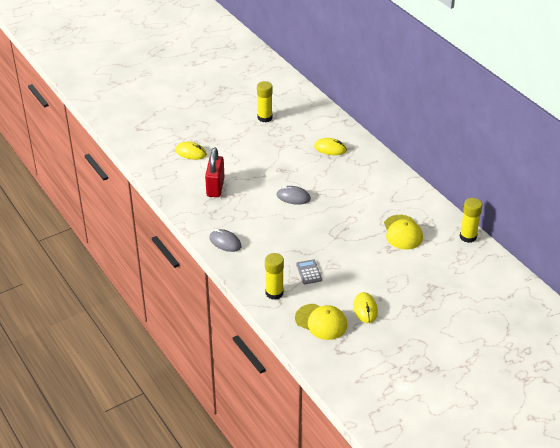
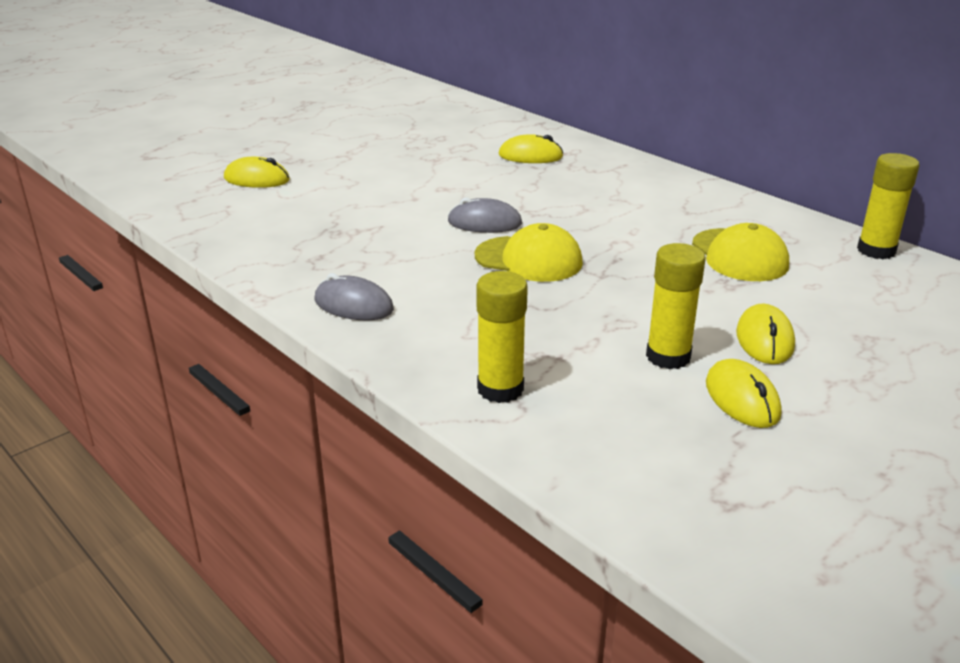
camera: 10 degrees left, 10 degrees down
(215, 187) = (315, 221): red padlock -> none
(265, 118) = (393, 129): yellow glue stick -> yellow glue stick (668, 357)
(309, 272) = (569, 340): grey calculator -> none
(321, 322) = (646, 438): yellow cap -> yellow cap (529, 259)
(389, 282) = (764, 339): none -> yellow mouse

